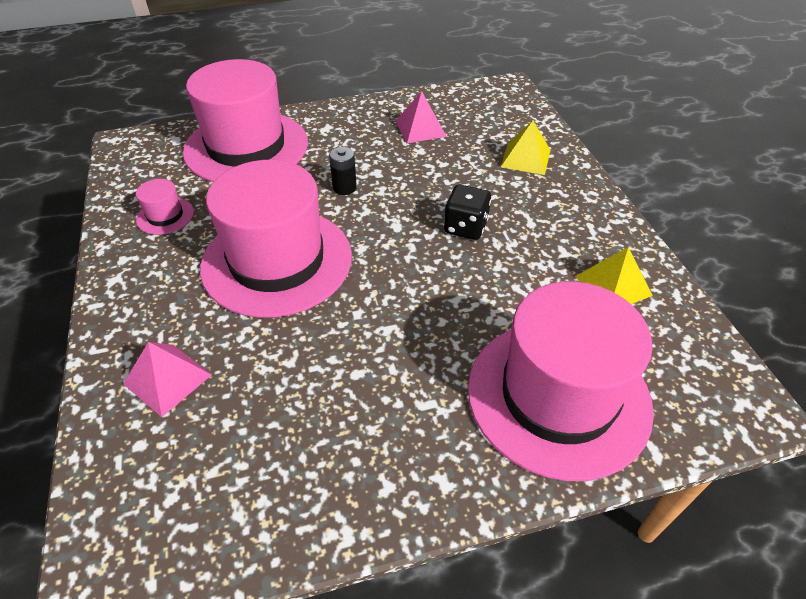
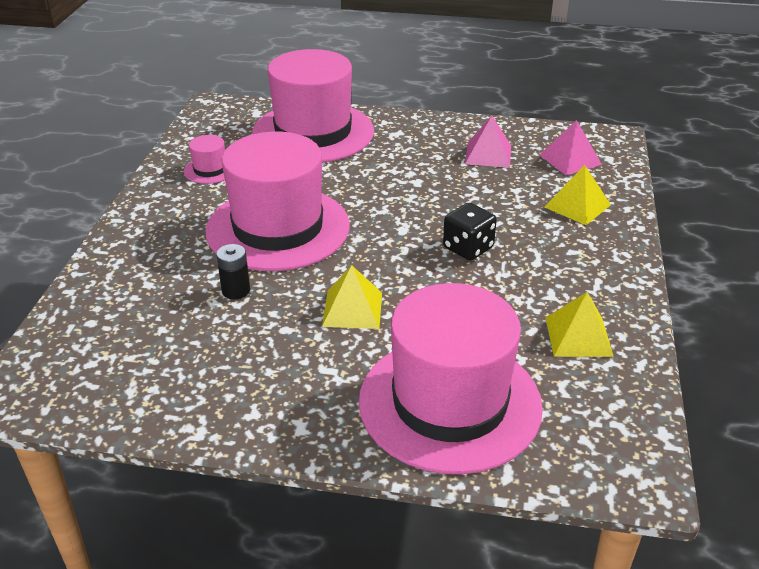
camera: 25 degrees right, 10 degrees down
(167, 379) = (137, 286): pink pyramid -> pink pyramid (570, 159)
(344, 188) = (377, 186): black battery -> black battery (236, 291)
(406, 327) = (352, 309): none -> yellow pyramid

